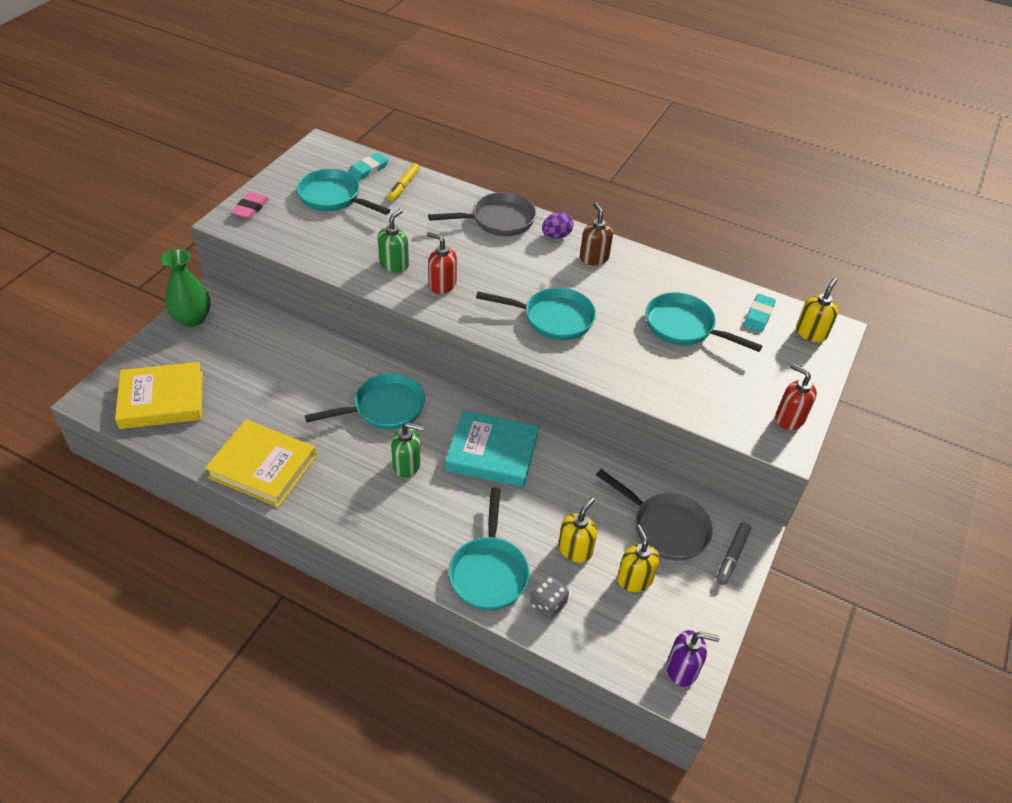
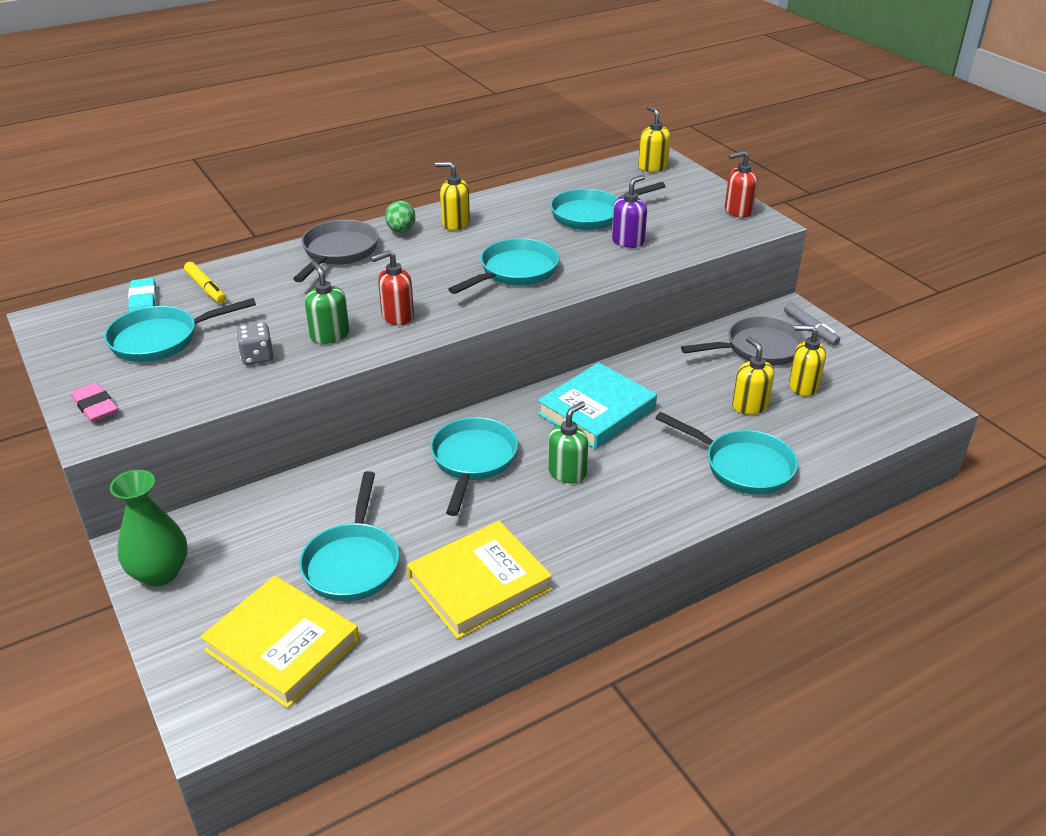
camera: 55 degrees left, 10 degrees down
(162, 399) = (282, 646): yellow book -> yellow book turned 75 degrees counterclockwise
(248, 396) = (353, 562): none -> turquoise pan
(548, 605) = (802, 444): grey dice -> grey dice (257, 357)
(556, 236) = (401, 230): purple egg -> green egg
(594, 258) = (455, 223): brown soap dispenser -> yellow soap dispenser
(682, 669) = (908, 398): purple soap dispenser -> purple soap dispenser (628, 241)
(758, 316) = (611, 179): turquoise eraser -> none

